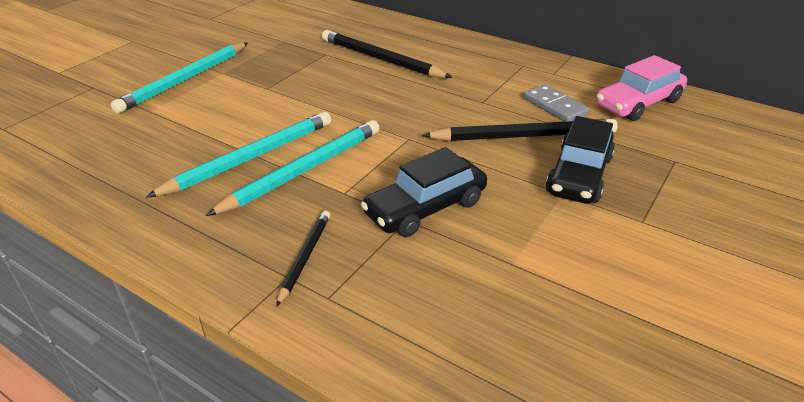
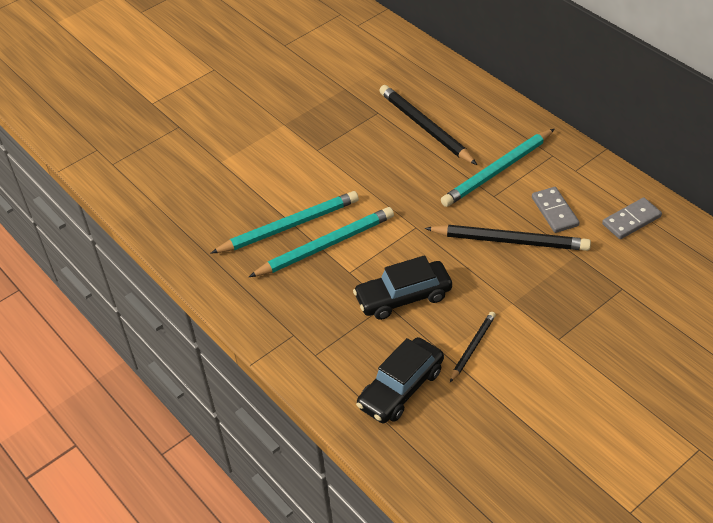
camera: 20 degrees right, 10 degrees up
(185, 80) = (252, 129): turquoise pencil -> turquoise pencil (497, 171)
(305, 257) = (308, 322): black pencil -> black pencil (472, 347)
(579, 175) = (534, 288): black car -> black car (401, 388)
(638, 103) = (631, 220): pink car -> grey domino

